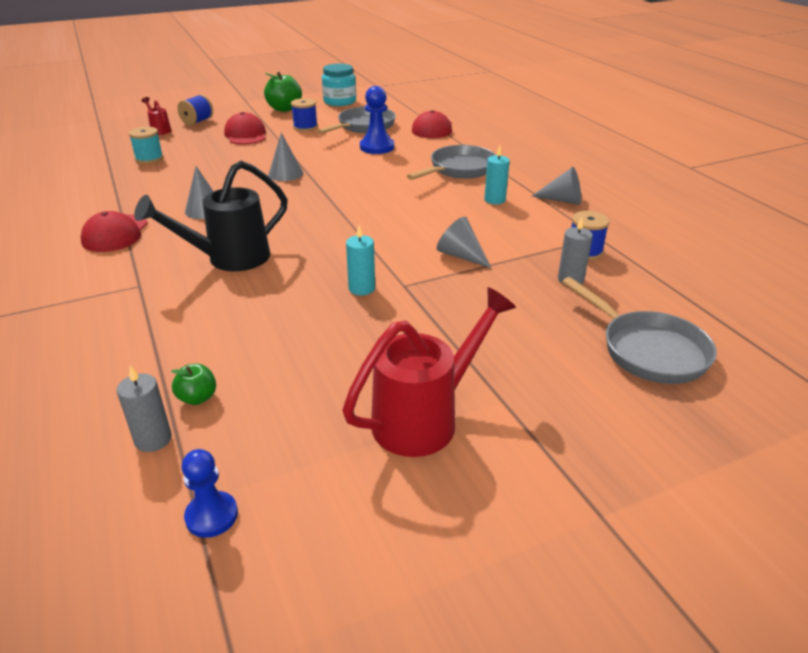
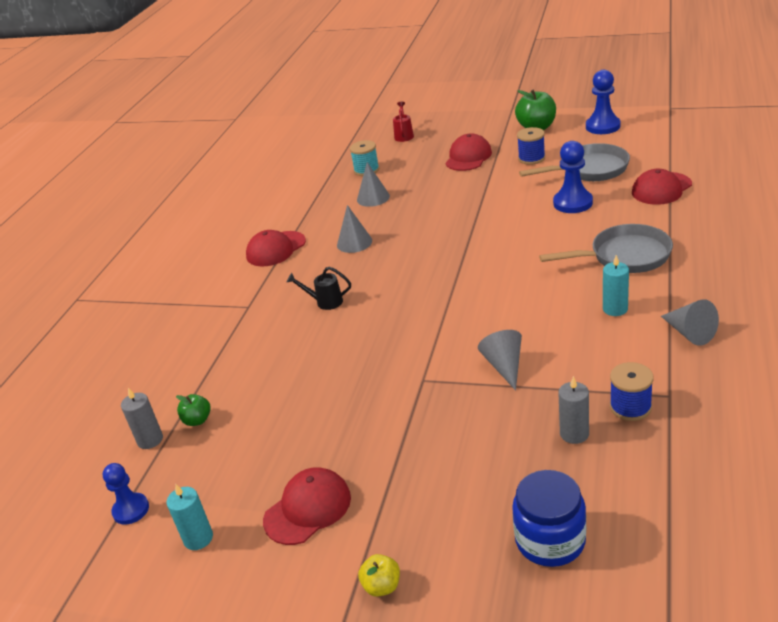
camera: 45 degrees right, 0 degrees up
(197, 121) = (444, 130): blue spool -> none
(229, 259) = (325, 302): black watering can -> black watering can, size x0.48
(285, 174) = (455, 217): grey cone -> grey cone (373, 198)
(339, 101) = (602, 126): turquoise jar -> blue pawn
(361, 288) = (387, 369): turquoise candle -> turquoise candle (198, 538)
(425, 418) = (308, 509): red watering can -> red cap
(572, 443) = (382, 586): none -> yellow apple
(647, 350) = (550, 540): grey pan -> blue jar

